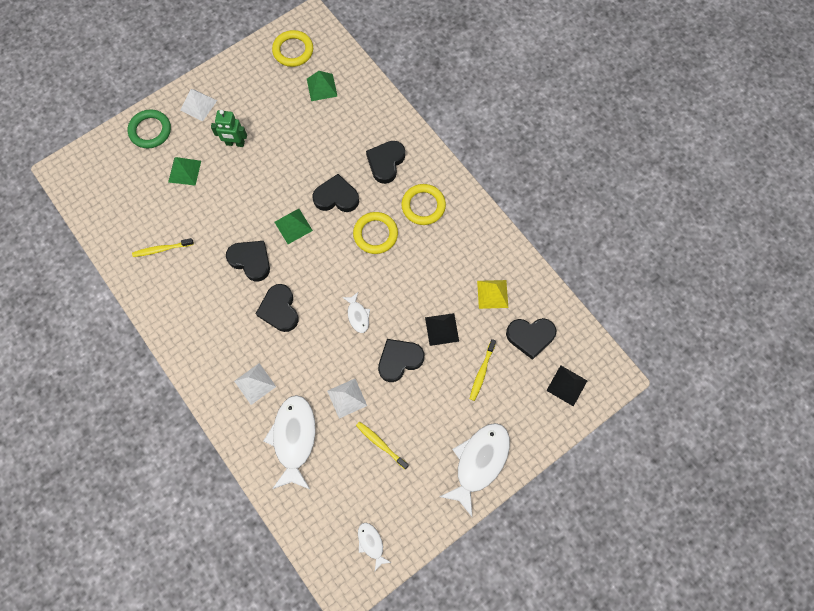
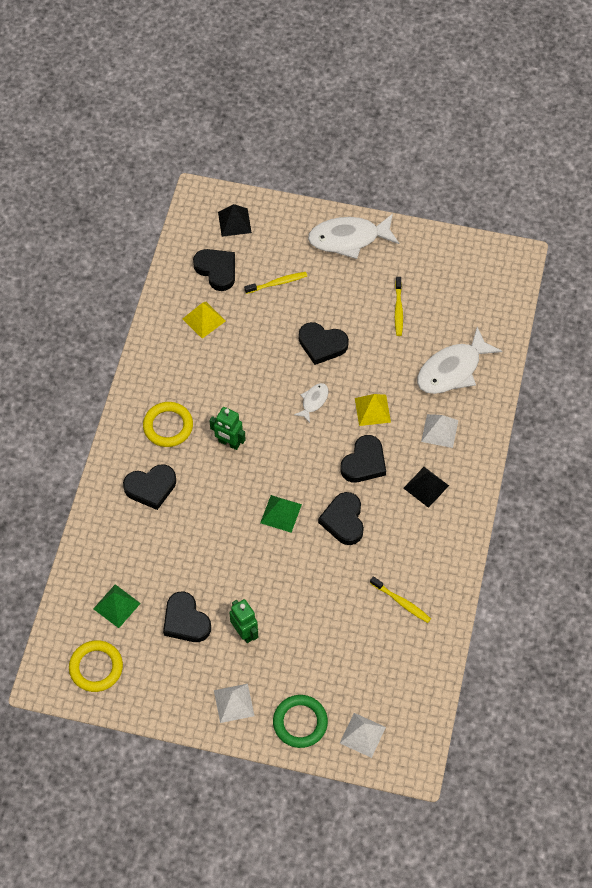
camera: 130 degrees left, 10 degrees down
(184, 171) = (312, 652): green pyramid -> none
(314, 350) = (372, 410): none -> yellow pyramid
(336, 197) = (221, 501): black heart -> black heart (185, 621)
(347, 398) = (387, 358): white pyramid -> white pyramid (362, 735)
(371, 543) = (472, 264): white fish -> none
(375, 234) = (229, 443): yellow ring -> green robot
(442, 329) = (268, 334): black pyramid -> black pyramid (426, 486)

